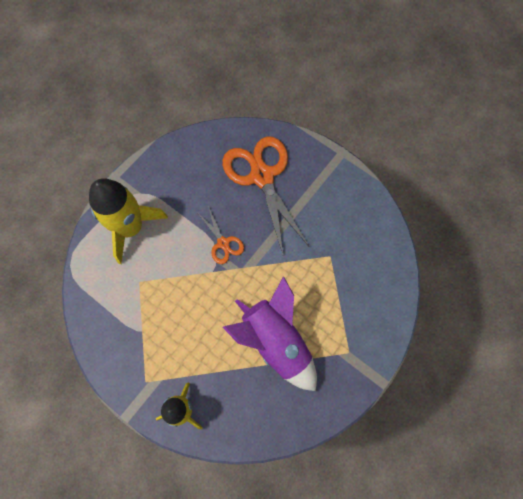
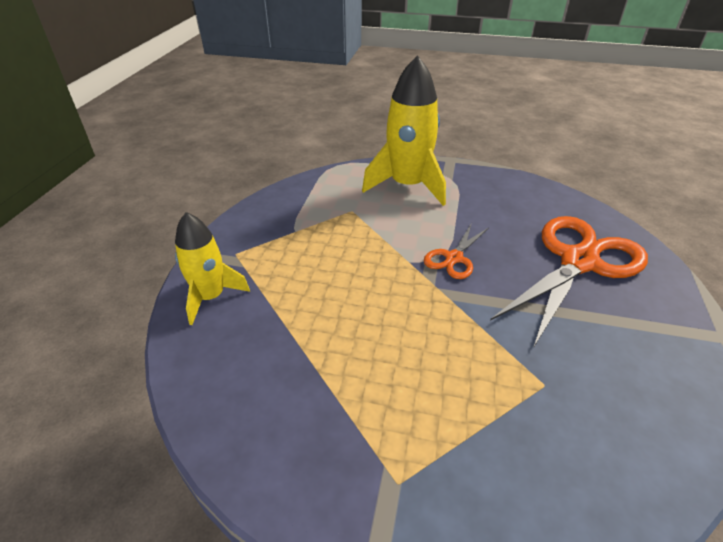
camera: 65 degrees right, 30 degrees down
(276, 342) = (355, 363): purple rocket -> none

